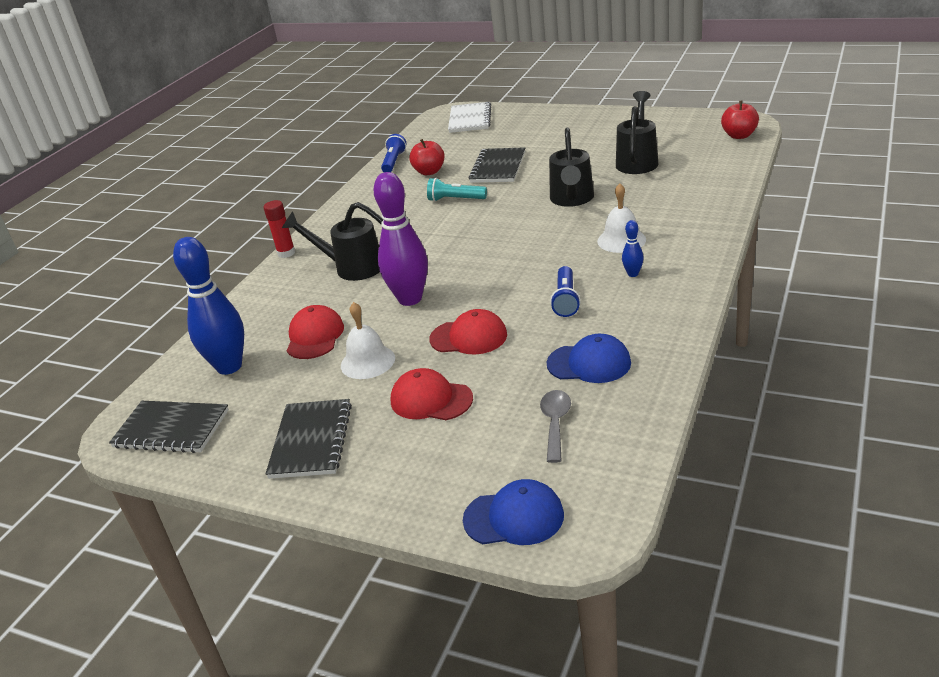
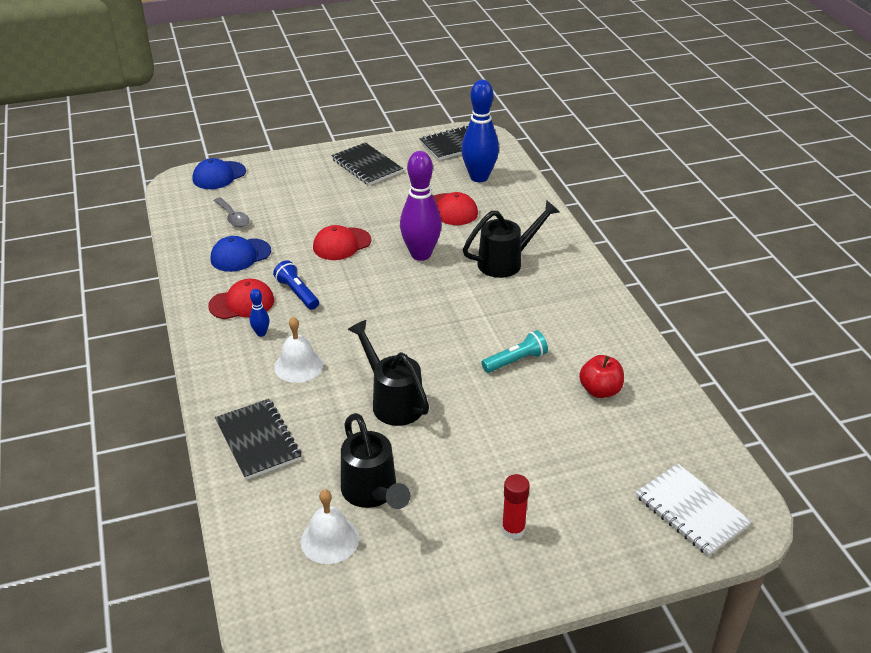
camera: 135 degrees right, 5 degrees up
(286, 253) = (584, 255): red glue stick -> red glue stick (513, 530)
(367, 361) = (392, 208): white bell -> white bell (330, 540)
(394, 162) = (665, 392): blue flashlight -> none
(431, 400) = (322, 204): red cap -> red cap (242, 303)
(498, 167) = (529, 424): black notebook -> black notebook (258, 440)
(739, 135) = (273, 599): red apple -> none

